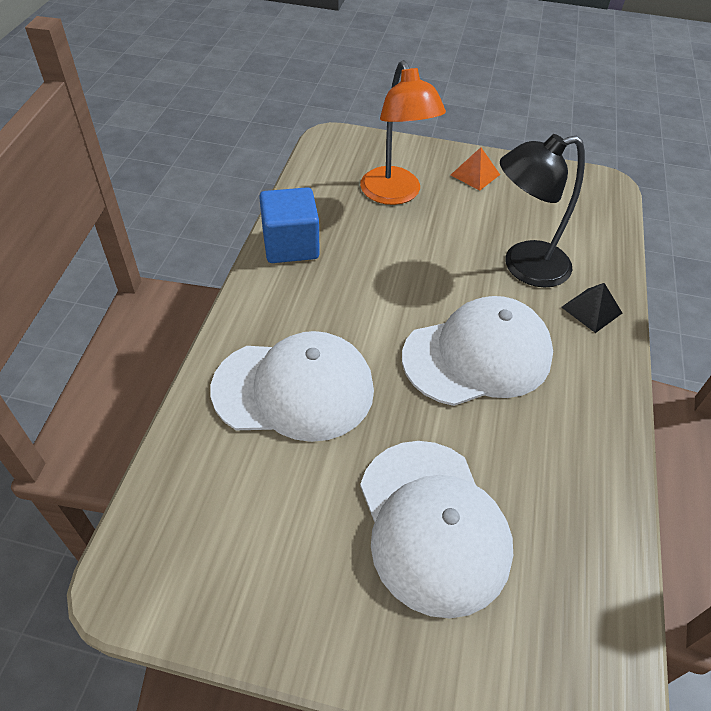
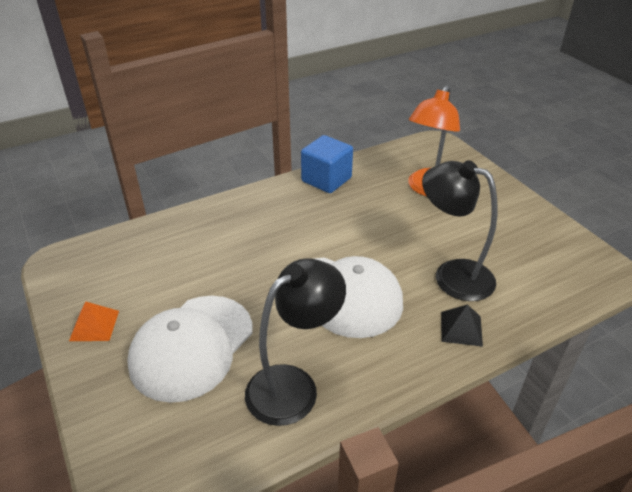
camera: 50 degrees right, 10 degrees down
(294, 389) = (226, 242): white cap -> none
(475, 174) = (504, 208): orange pyramid -> orange pyramid (94, 325)
(561, 472) = (293, 385): none -> black lamp

